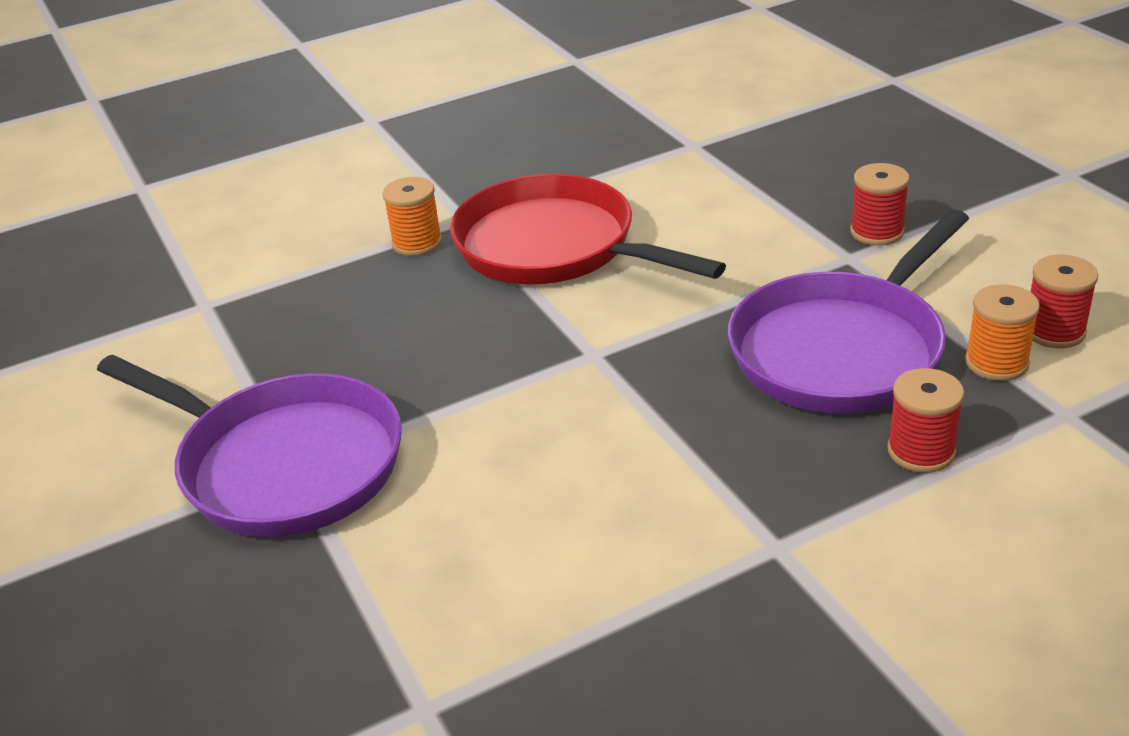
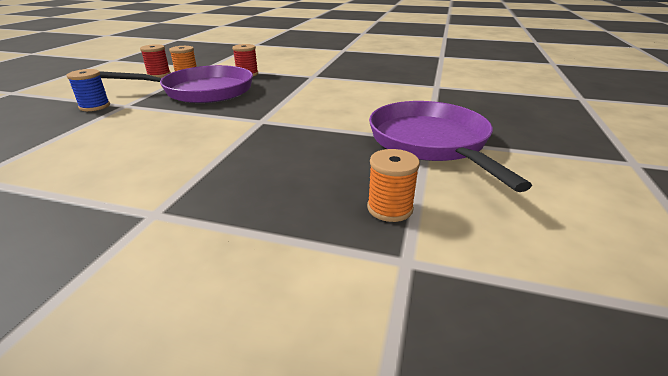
camera: 140 degrees left, 5 degrees down
(417, 243) = (209, 215): orange spool -> orange spool (390, 208)
(554, 247) = (170, 165): red pan -> none
(877, 232) = (95, 106): red spool -> blue spool

